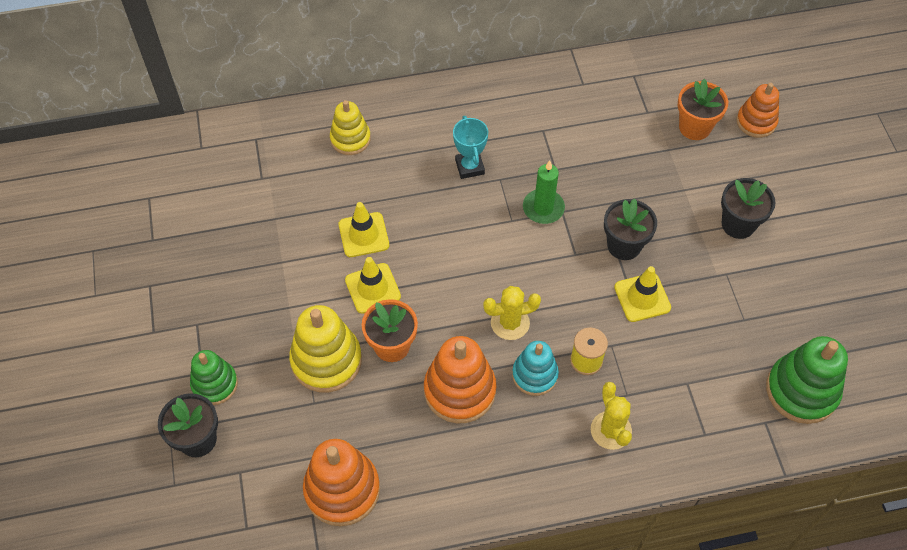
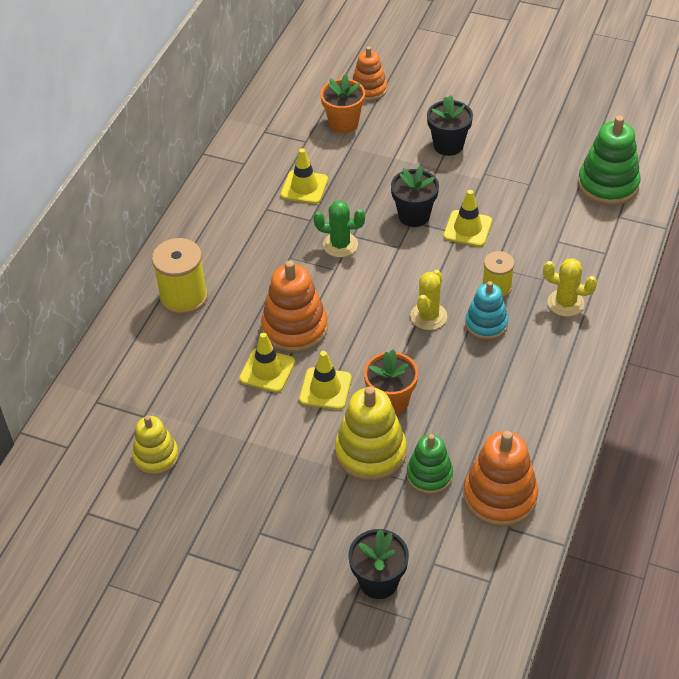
camera: 55 degrees left, 10 degrees down
(215, 384) = (332, 545): green stacking toy -> green stacking toy (429, 475)
(350, 139) = (160, 334): yellow stacking toy -> yellow stacking toy (156, 456)
(400, 131) = (183, 297): none -> yellow spool
(459, 390) = (465, 377): orange stacking toy -> orange stacking toy (295, 328)
(469, 167) = (260, 270): turquoise trophy -> none
(543, 208) = (340, 245): green candle -> green cactus
(590, 143) = (304, 187): none -> yellow traffic cone

